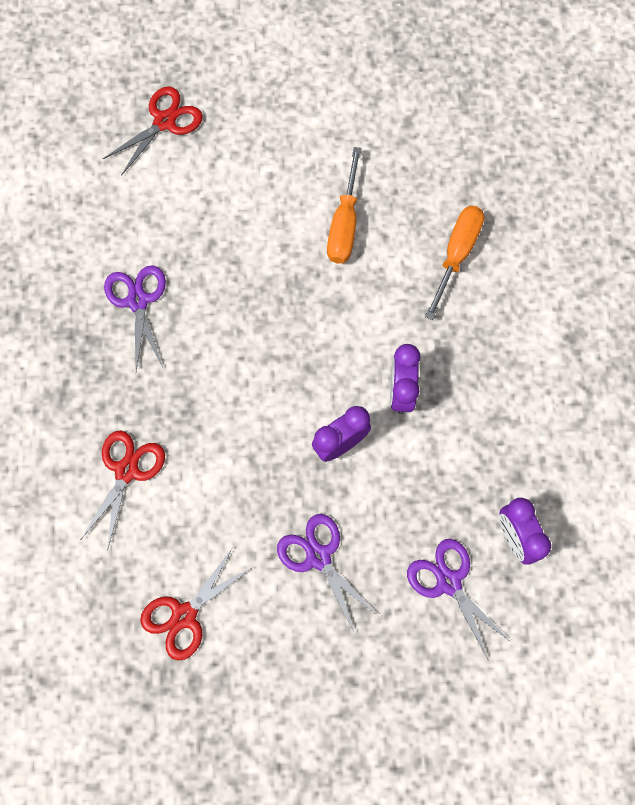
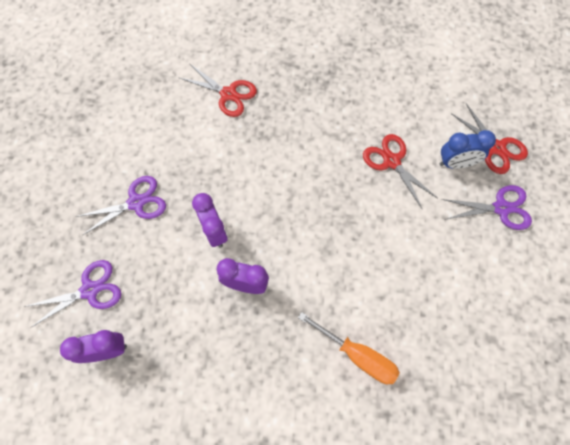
camera: 100 degrees right, 5 degrees down
(138, 301) = (349, 114): purple scissors -> purple scissors (501, 208)
(184, 615) = (124, 116): red scissors -> red scissors (391, 161)
(194, 166) = (456, 163): none -> blue clock
(344, 225) = (395, 266): orange screwdriver -> none

